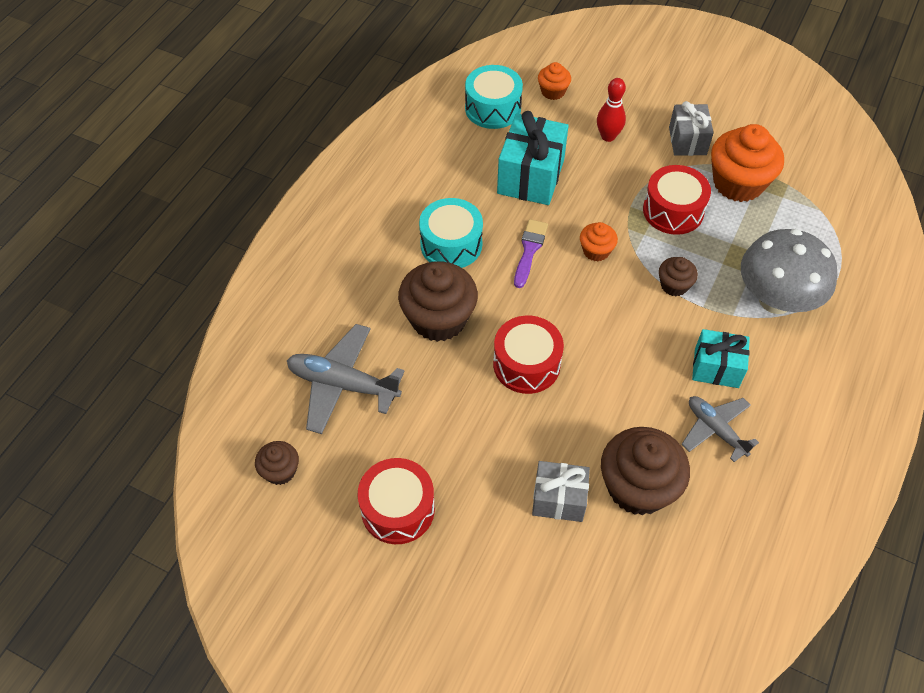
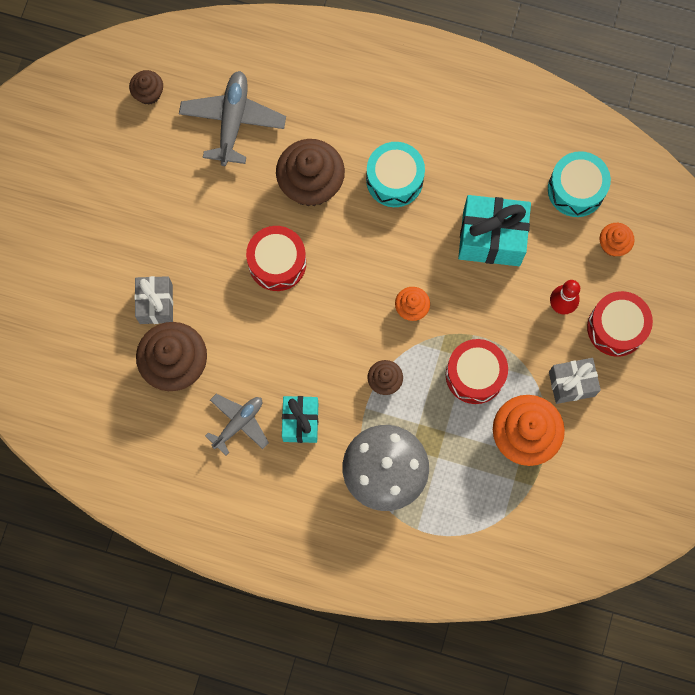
camera: 80 degrees right, 20 degrees up
(398, 509) = (130, 186): red drum -> red drum (616, 328)
(529, 250) = (401, 249): purple brush -> none

